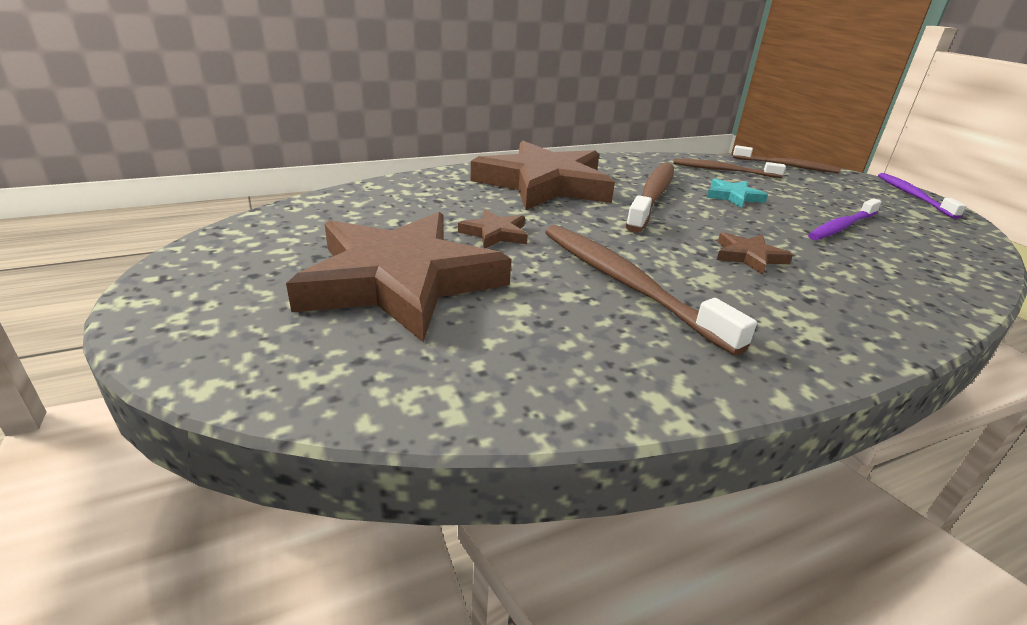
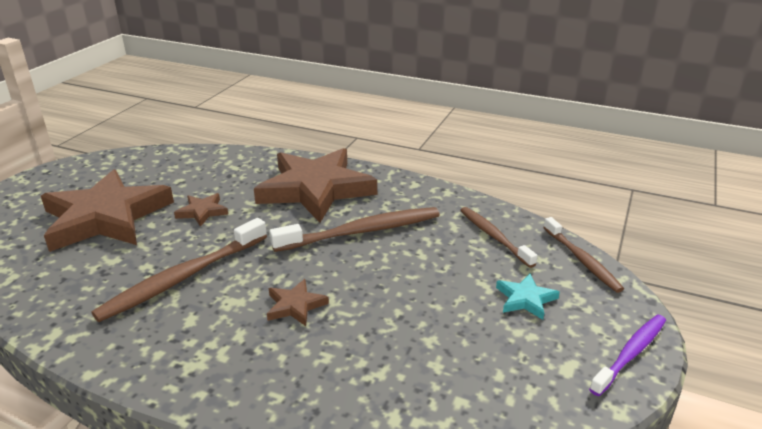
camera: 50 degrees right, 0 degrees up
(627, 284) = (183, 277): brown toothbrush -> brown toothbrush turned 150 degrees counterclockwise
(733, 196) = (427, 261): turquoise star -> turquoise star (525, 299)
(842, 226) = (440, 331): purple toothbrush -> none

